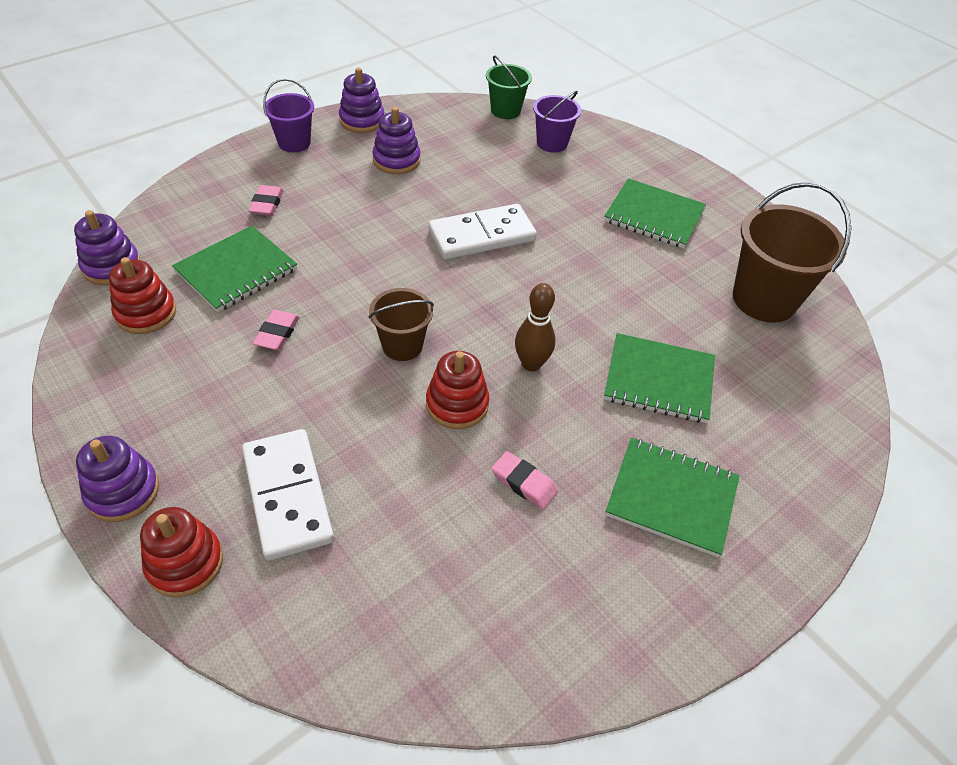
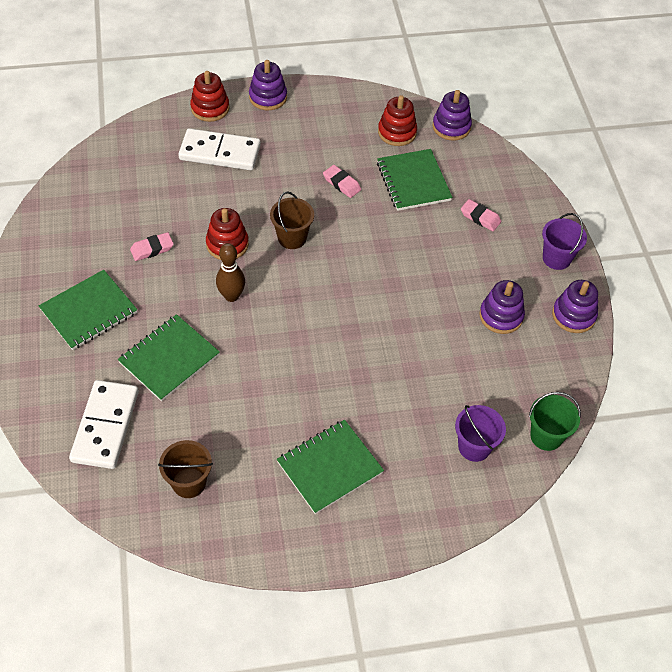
camera: 120 degrees right, 5 degrees up
(482, 235) = (374, 330): white domino -> white domino (105, 426)
(764, 299) = (189, 483): brown bucket -> brown bucket, size x0.58

